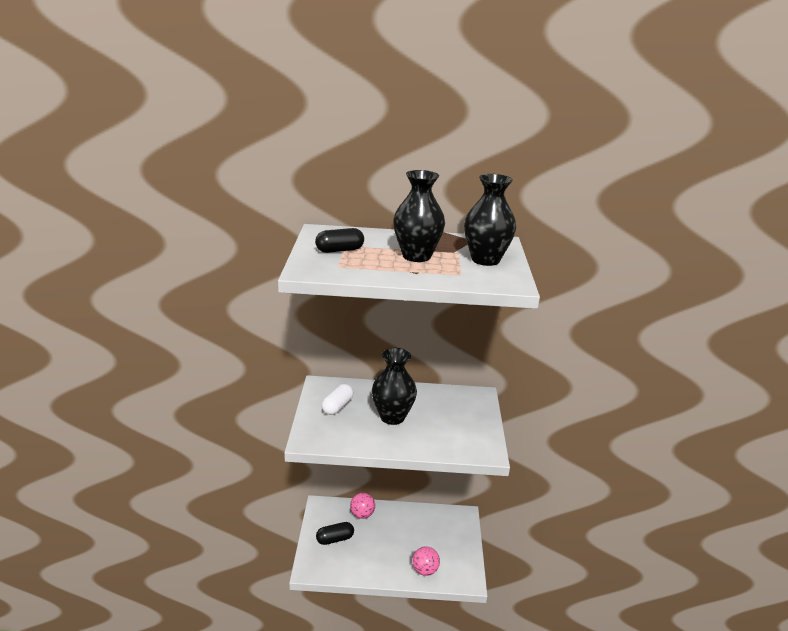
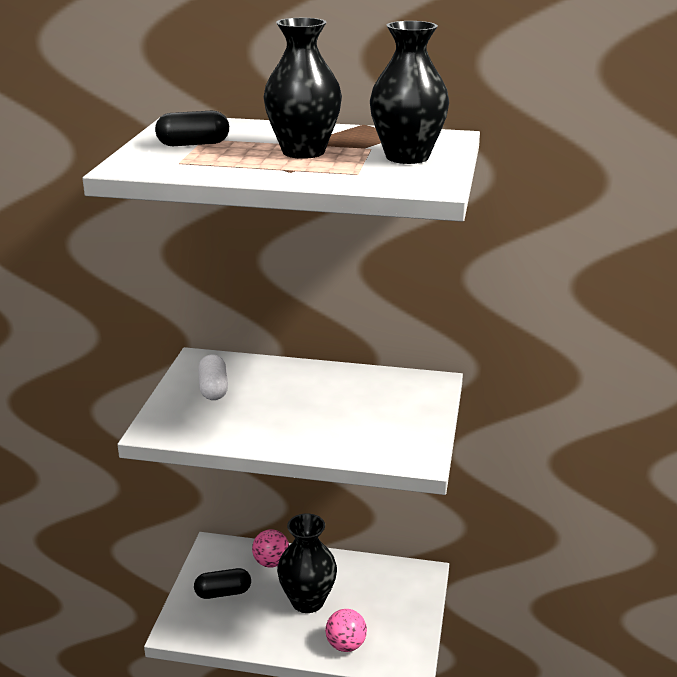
camera: 10 degrees right, 0 degrees up
(337, 406) = (213, 388): white capsule -> white capsule turned 45 degrees counterclockwise
(392, 417) = (290, 405): black vase -> black vase (307, 601)

